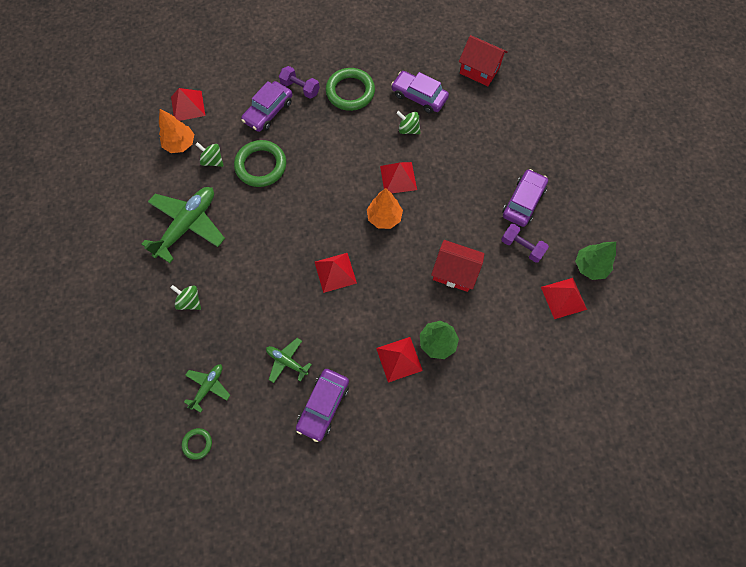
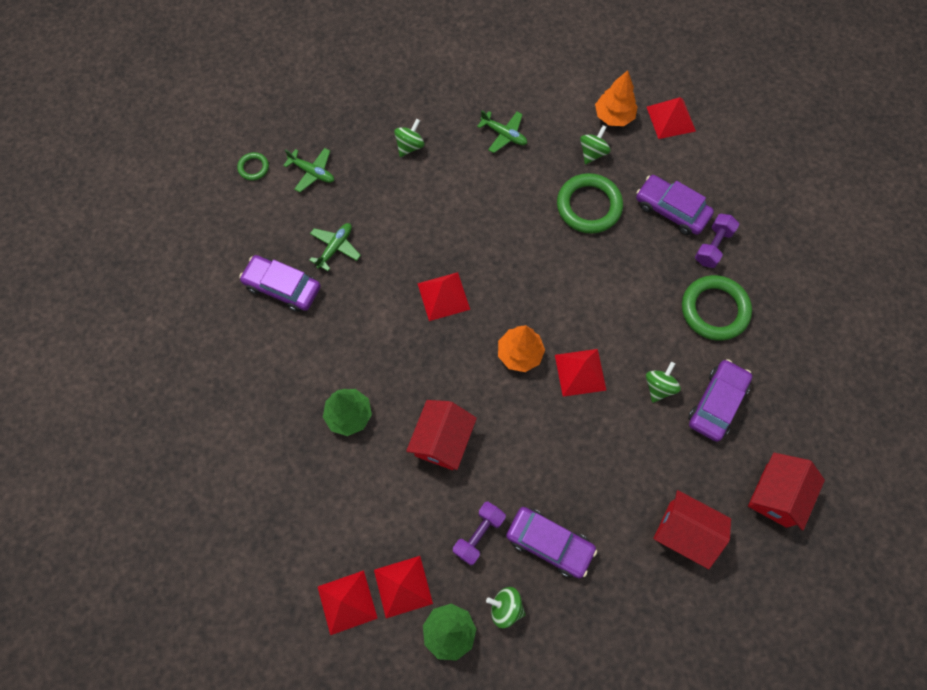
camera: 90 degrees right, 0 degrees up
(187, 225) = (504, 134): green plane -> green plane, size x0.51
(399, 359) = (331, 369): red pyramid -> red pyramid (347, 602)
(507, 122) = (684, 532): none -> red house
(569, 230) = (505, 607): none -> green spinning top

